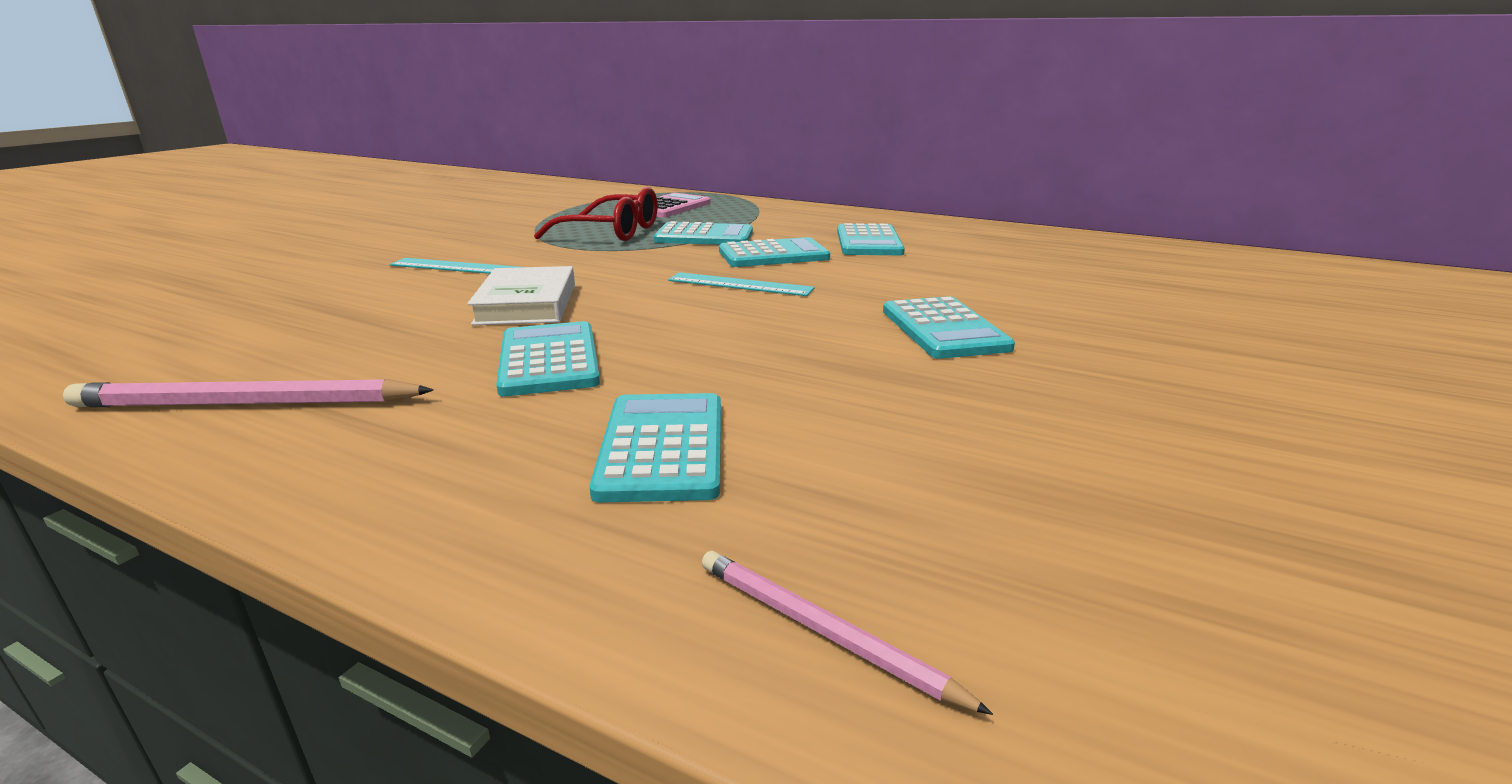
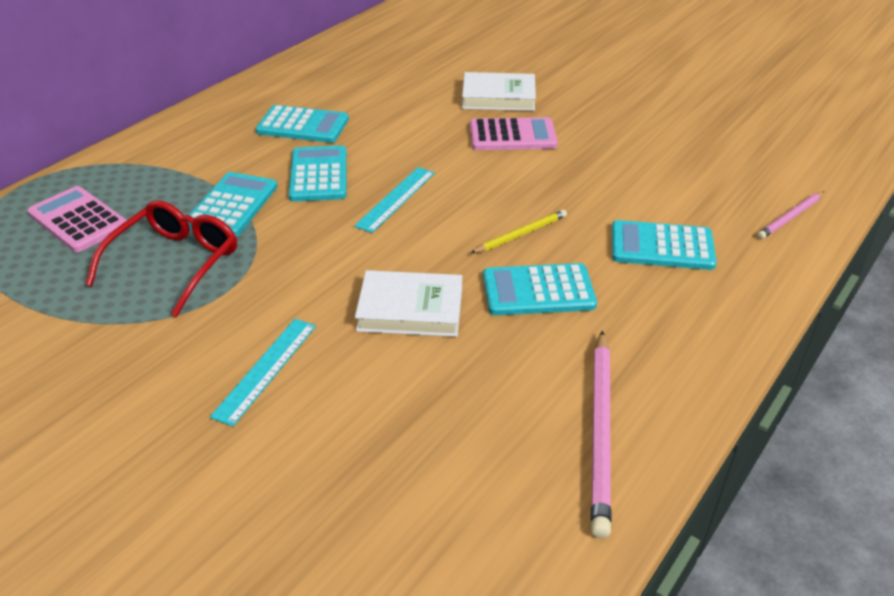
camera: 80 degrees left, 15 degrees up
(680, 345) = (521, 234): none -> yellow pencil
(943, 329) = (512, 136): turquoise calculator -> pink calculator
(1053, 316) = (498, 97): none -> white book

